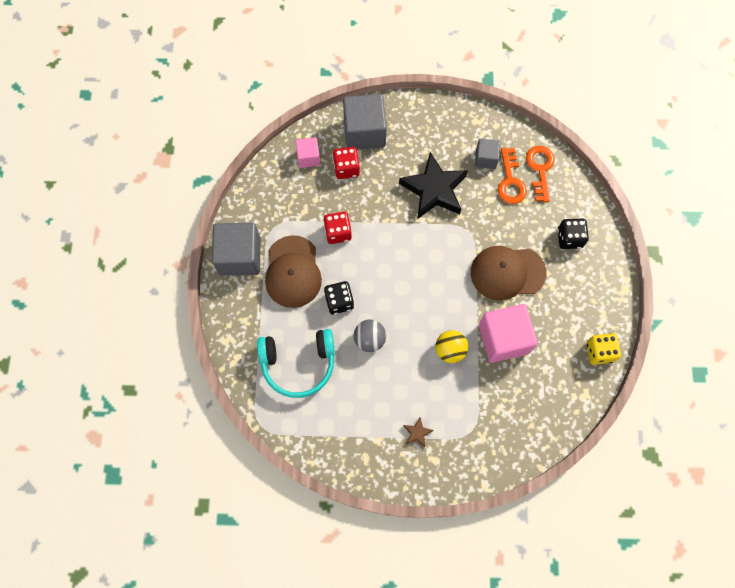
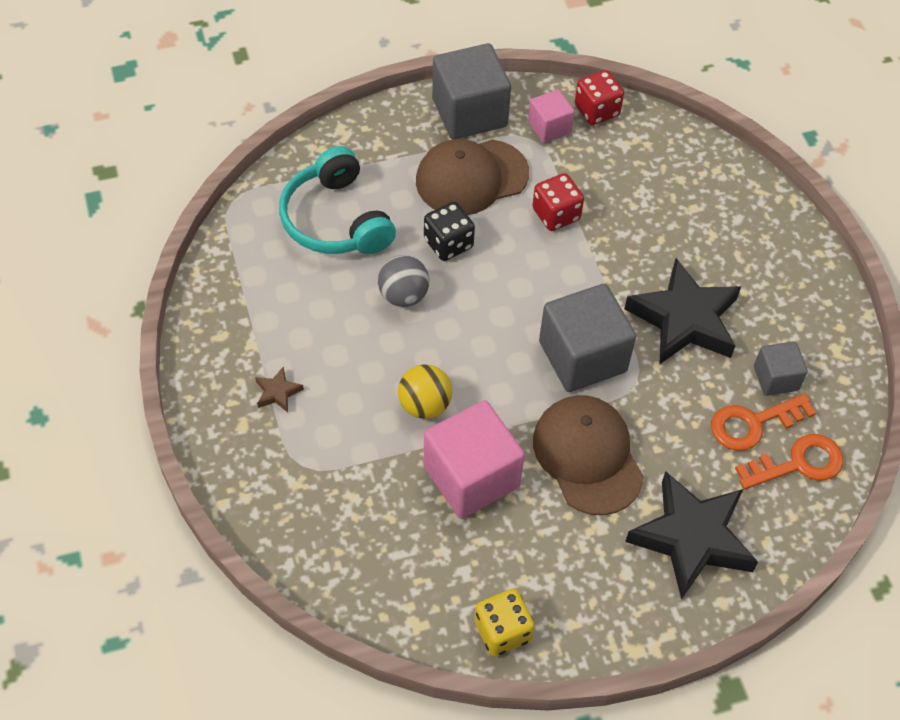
camera: 70 degrees right, 15 degrees down
(308, 157) = (658, 149): pink cube -> pink cube (549, 127)
(346, 168) = (664, 199): red dice -> red dice (596, 110)
(364, 132) = (735, 206): grey cube -> grey cube (582, 356)
(569, 238) = (691, 538): black dice -> black star

